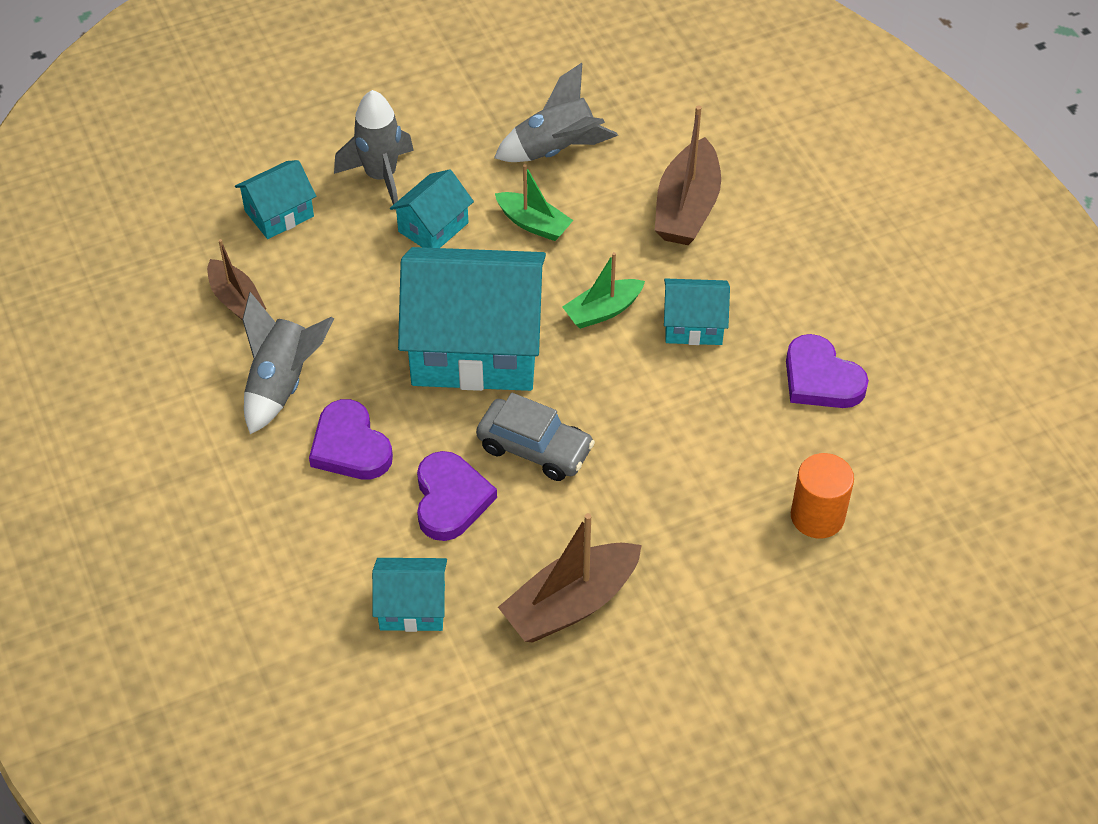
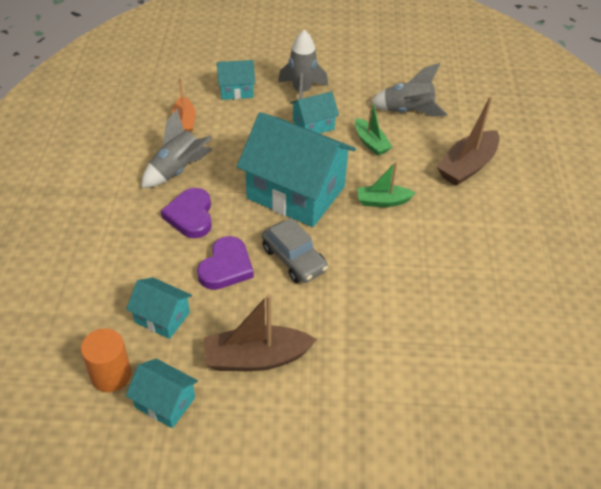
camera: 25 degrees right, 5 degrees down
(236, 300) = (184, 122): brown boat -> orange boat
(693, 325) = (433, 229): turquoise house -> turquoise house (165, 402)
(817, 516) = (449, 374): orange cylinder -> orange cylinder (111, 375)
(821, 379) = (498, 291): purple heart -> none

